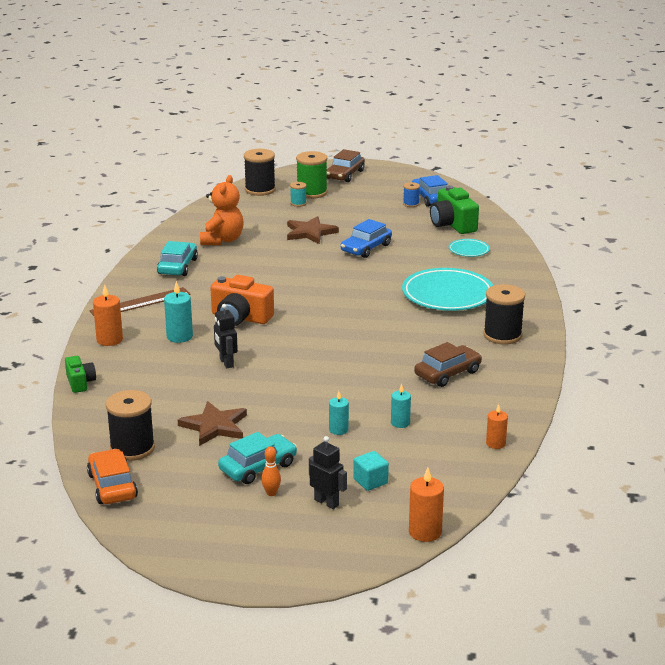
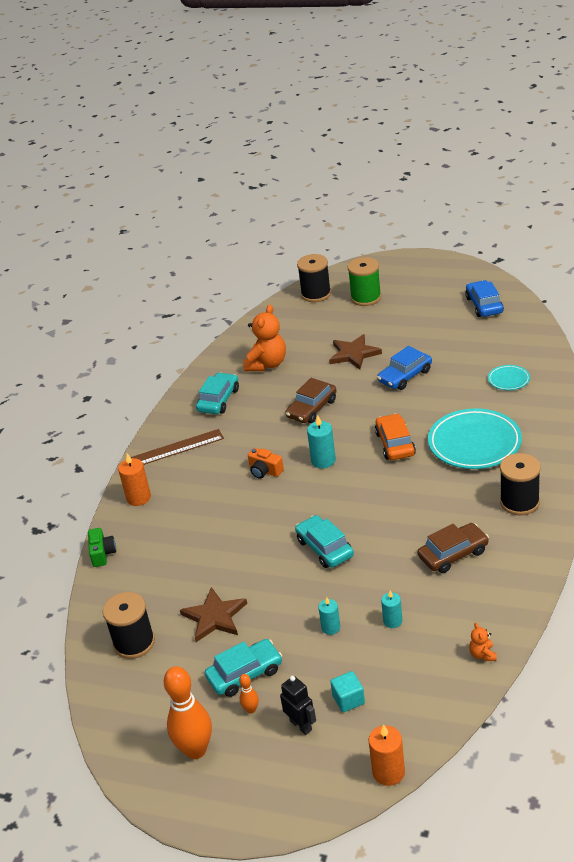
camera: 15 degrees right, 10 degrees up
(112, 486) = (107, 691): orange car -> orange car (395, 444)
(179, 336) = (203, 495): turquoise candle -> turquoise candle (323, 460)
(220, 526) = (195, 750): none -> orange bowling pin
(226, 363) = (240, 532): black robot -> none
(240, 318) = (265, 471): orange camera -> orange camera, size x0.58
(298, 203) = (350, 313): turquoise spool -> none
(317, 372) = (325, 548): none -> turquoise car
(345, 175) = (403, 272): brown car -> brown car (312, 408)
(411, 204) = (462, 313): blue spool -> none
(452, 224) = (499, 343): green camera -> none
(495, 443) = (482, 654): orange candle -> orange teddy bear

